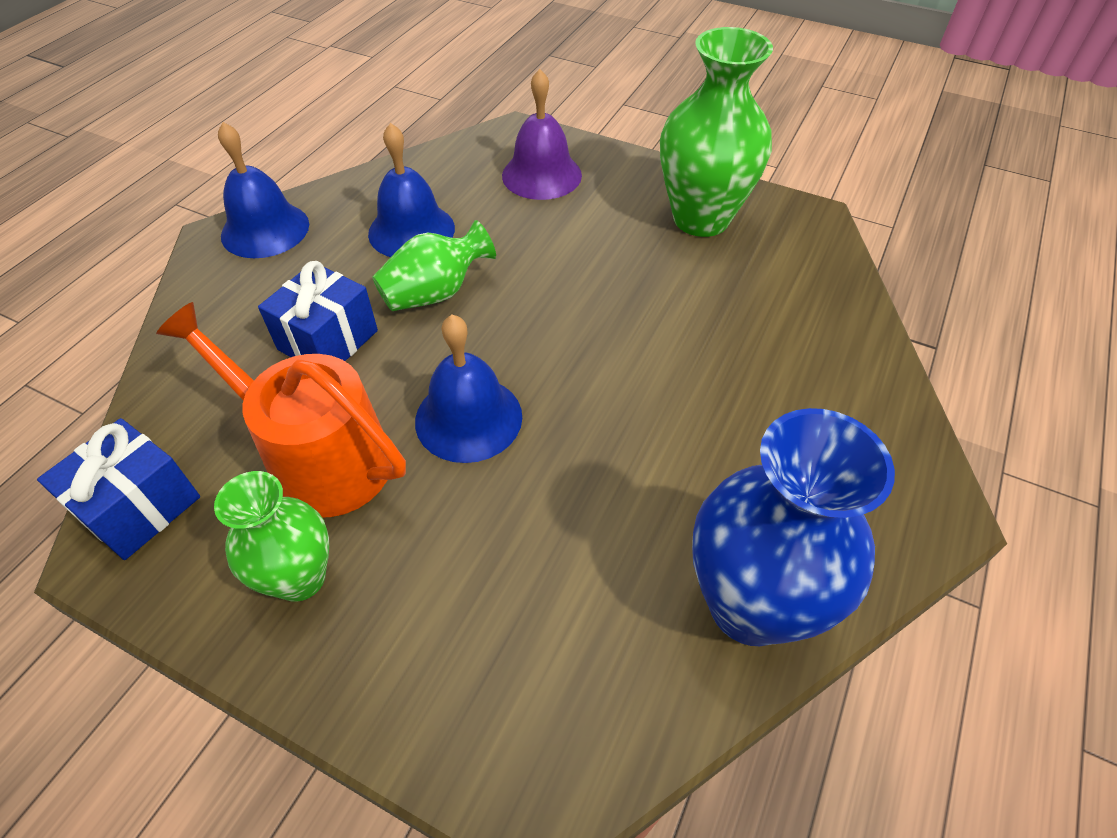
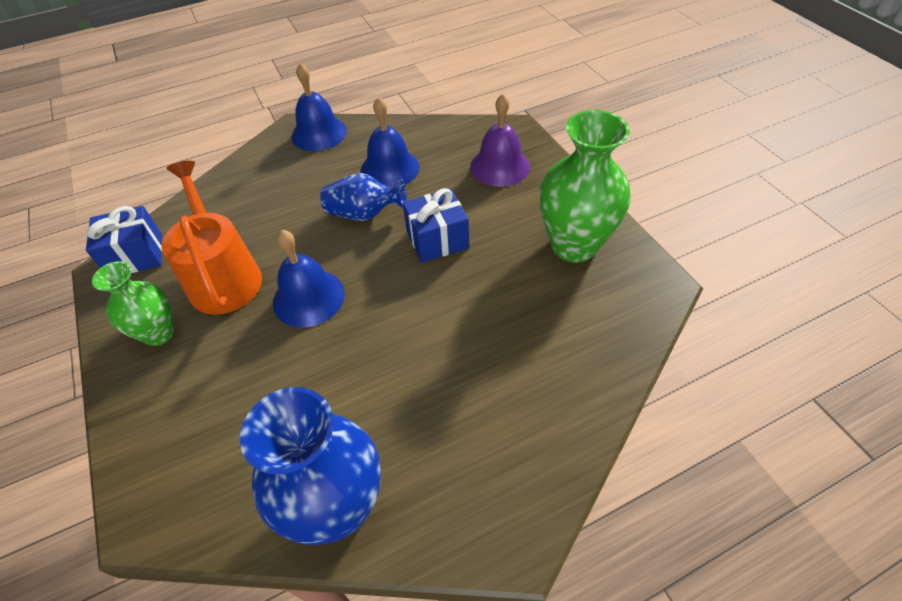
camera: 40 degrees right, 0 degrees up
(328, 340) = (287, 213): blue gift -> blue gift (437, 240)
(435, 293) = (364, 214): green vase -> blue vase

